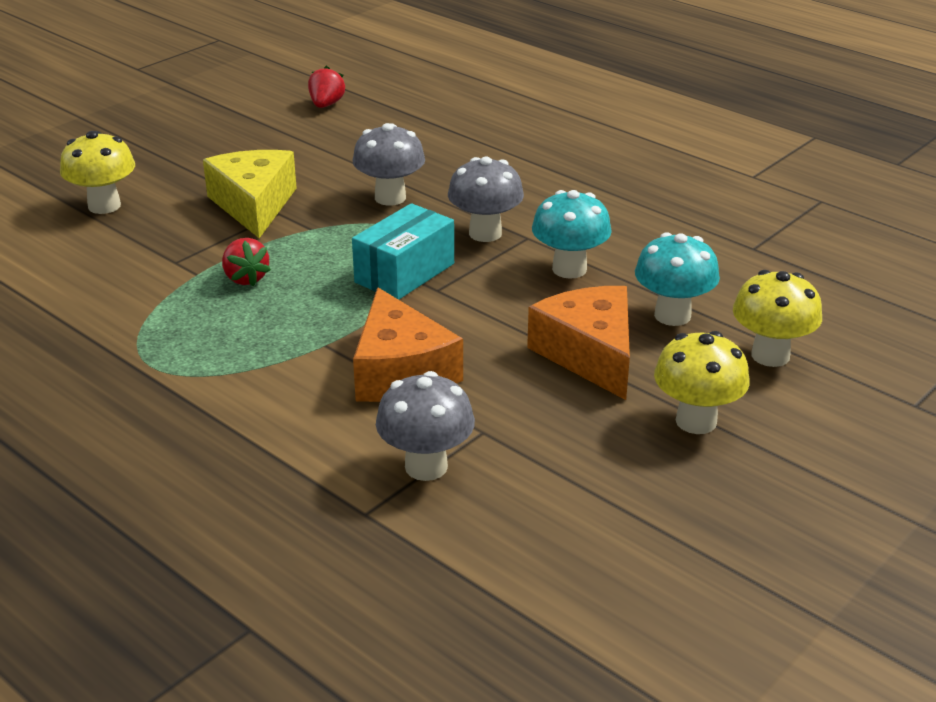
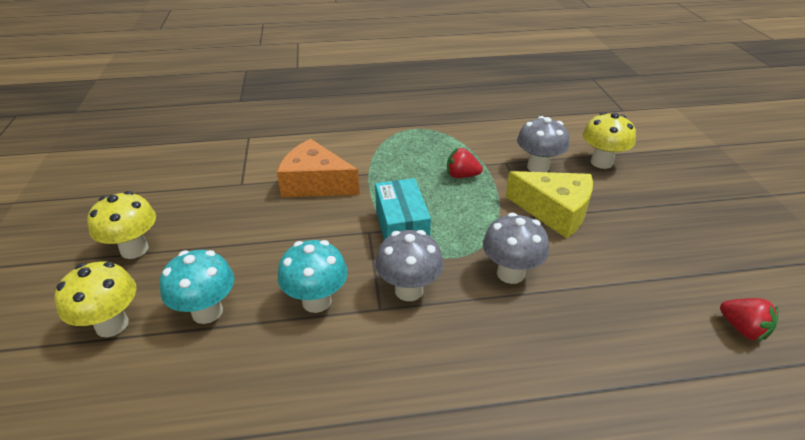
camera: 130 degrees right, 5 degrees up
(426, 467) = (247, 160): grey mushroom -> grey mushroom (538, 167)
(589, 354) = (233, 250): orange cheese -> none

